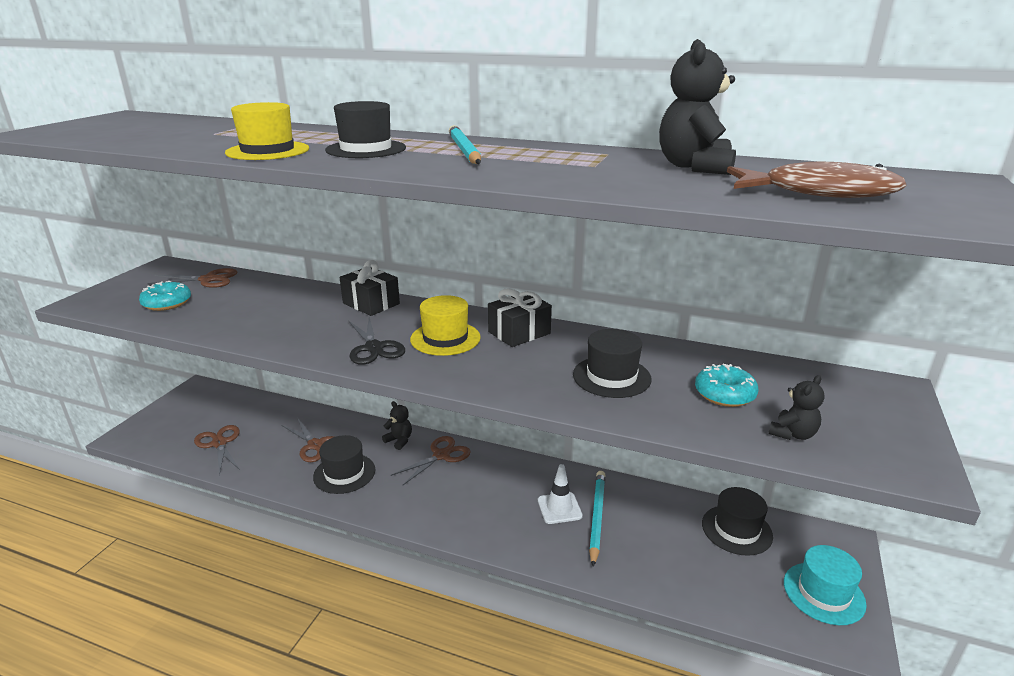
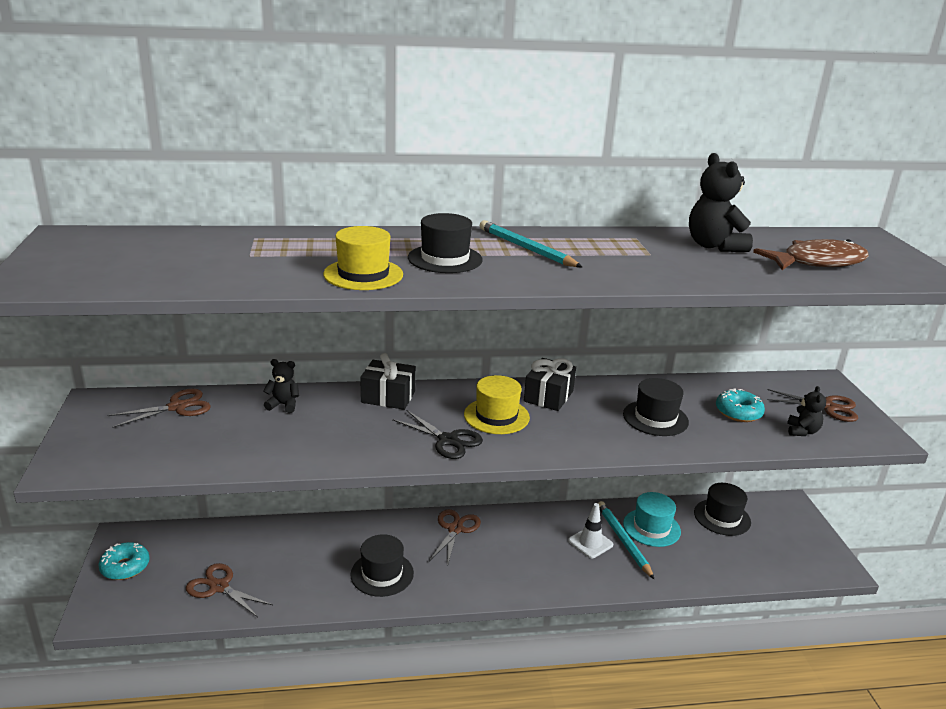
camera: 30 degrees left, 0 degrees up
(167, 303) = (171, 445): turquoise donut -> turquoise donut (125, 567)
(315, 445) = (326, 557): brown scissors -> brown scissors (828, 407)
(399, 440) = (403, 527): black teddy bear -> black teddy bear (283, 405)
(823, 593) = (802, 543): turquoise hat -> turquoise hat (651, 527)

